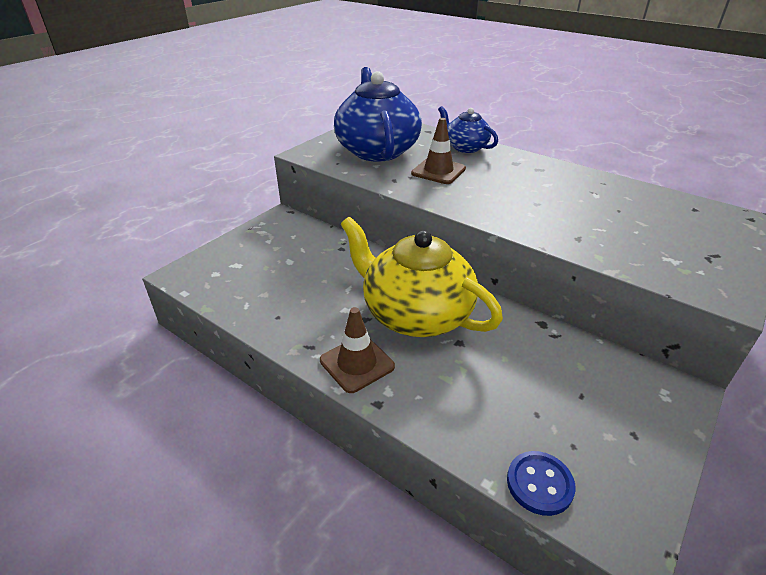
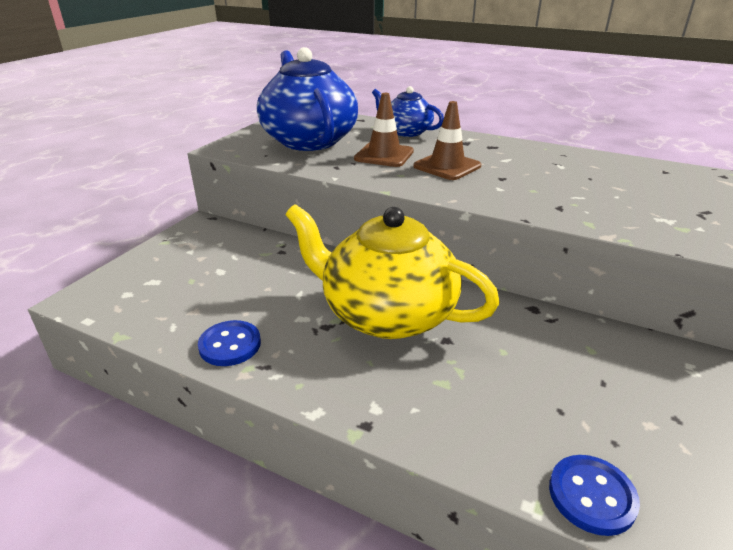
camera: 10 degrees left, 5 degrees down
(287, 326) = (230, 345): none -> blue button
(357, 363) = (328, 379): brown traffic cone -> brown traffic cone (447, 166)

